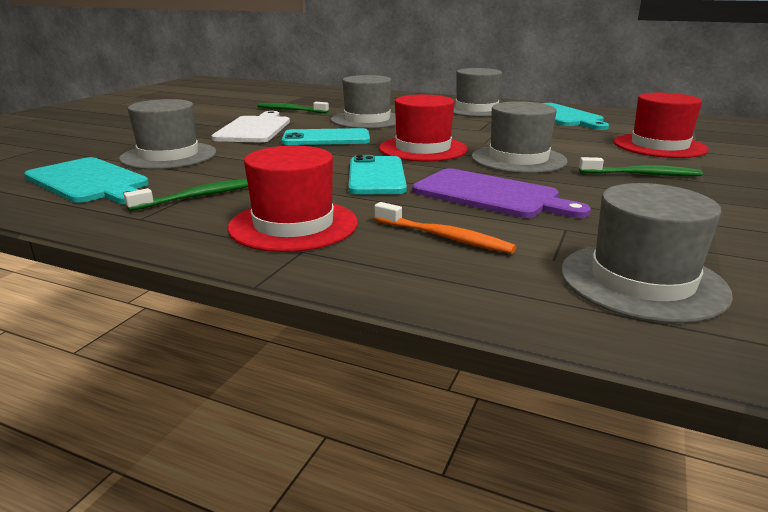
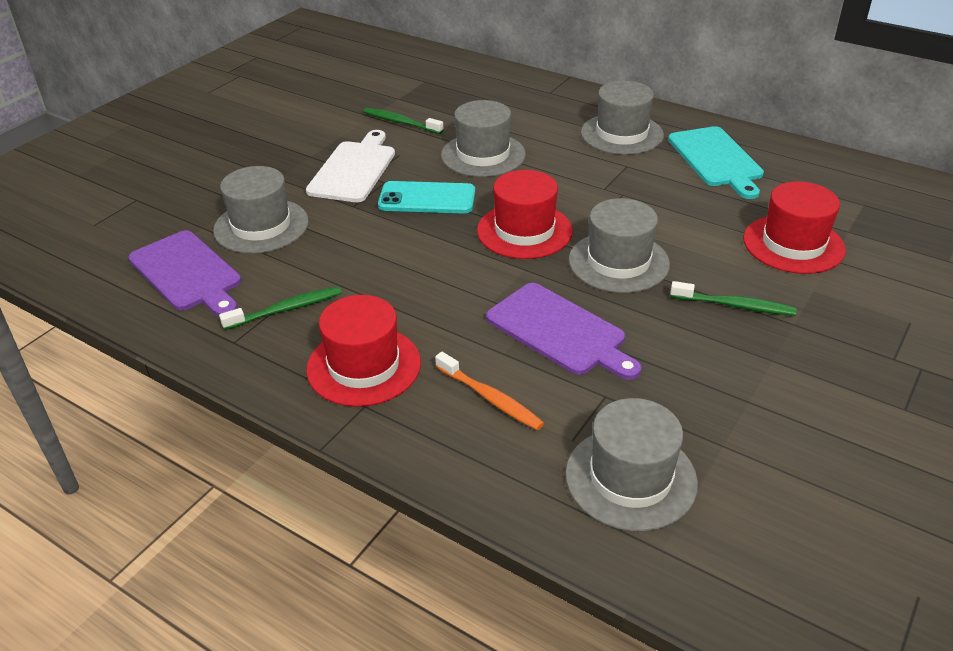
camera: 10 degrees right, 15 degrees up
(89, 182) = (187, 273): turquoise cutting board -> purple cutting board
(376, 176) = (459, 285): turquoise phone -> none

